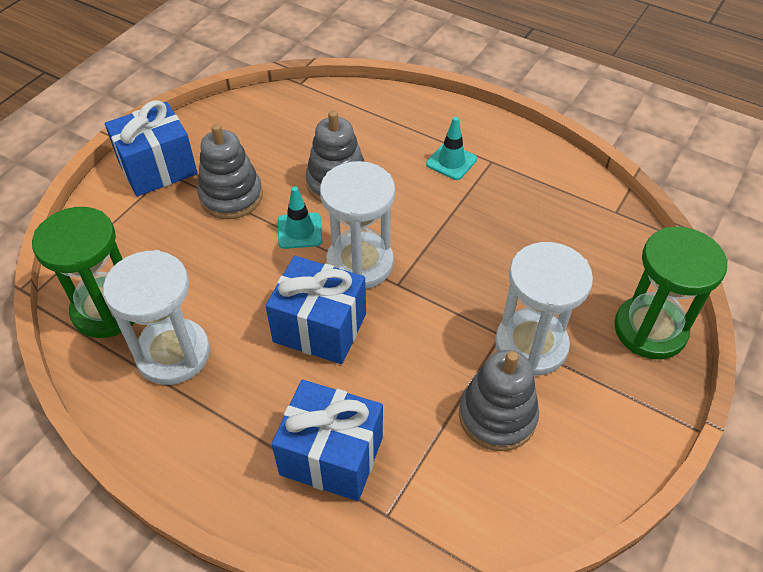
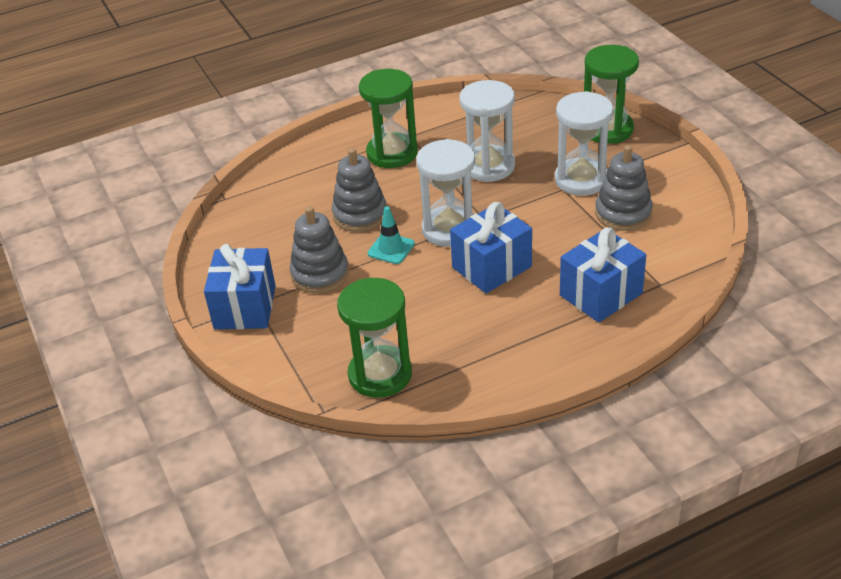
camera: 55 degrees left, 10 degrees down
(173, 354) = (455, 348): white hourglass -> white hourglass (488, 166)
(451, 161) = (392, 153): turquoise traffic cone -> green hourglass

